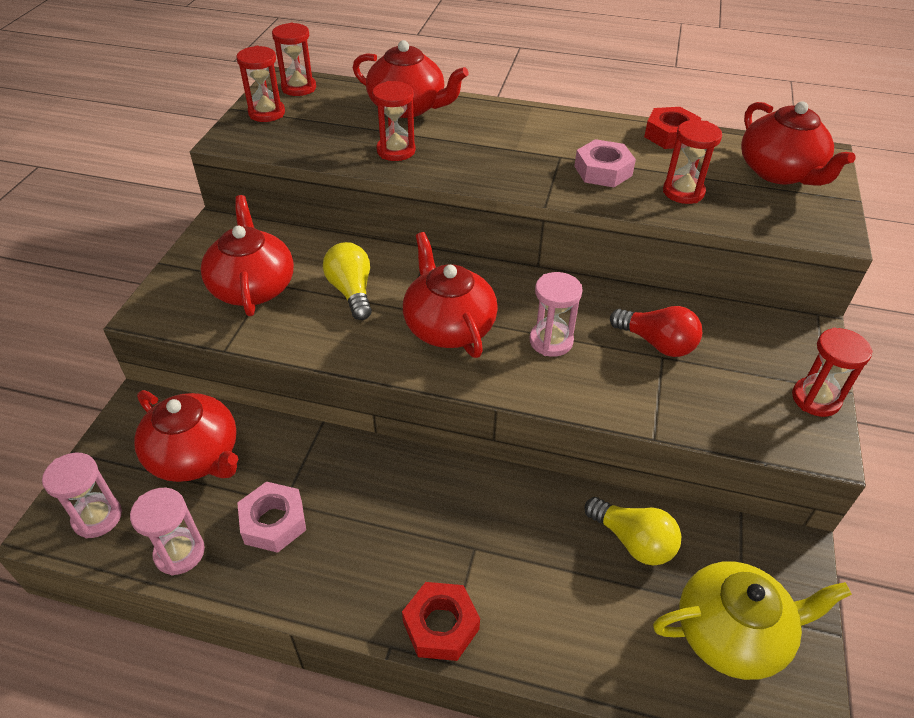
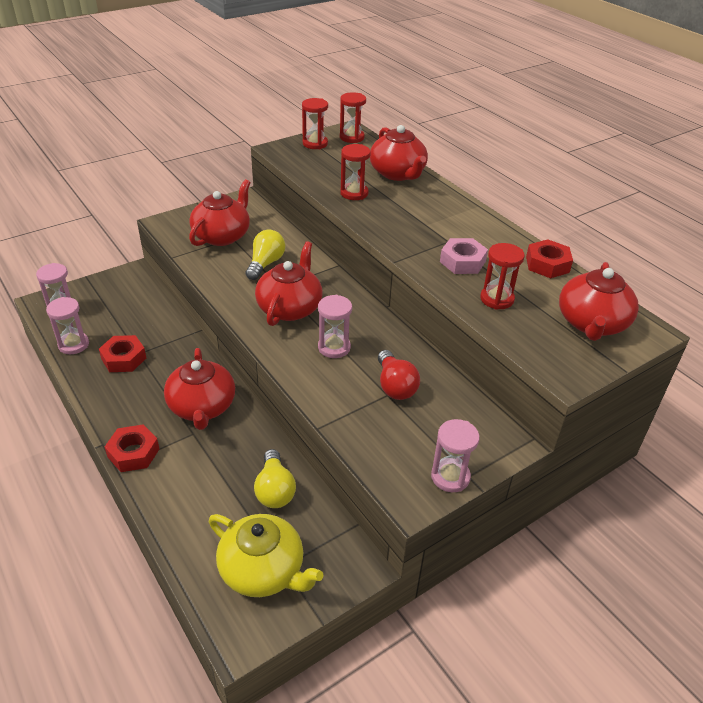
camera: 40 degrees right, 5 degrees down
(195, 456) = (129, 309): red teapot -> red teapot (202, 407)
(273, 522) = (124, 358): pink nut -> red nut
(815, 399) = (450, 477): red hourglass -> pink hourglass

